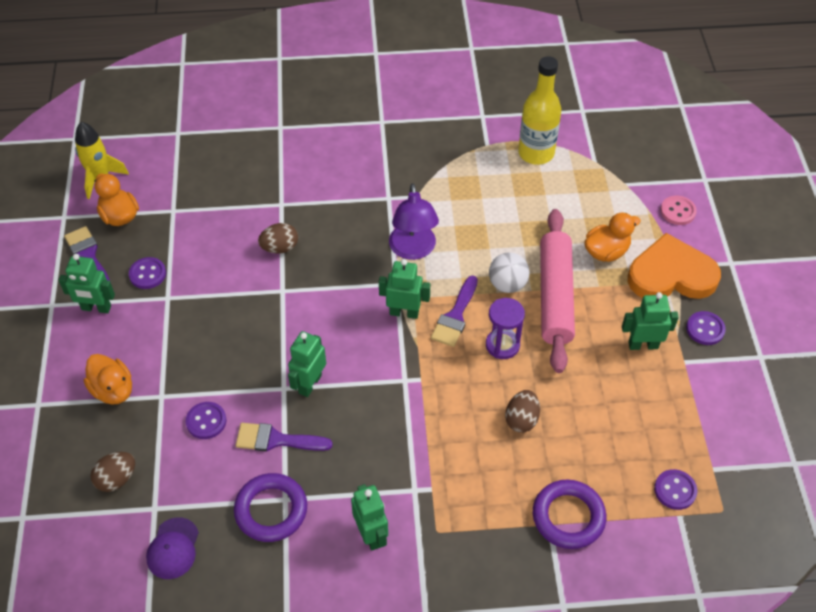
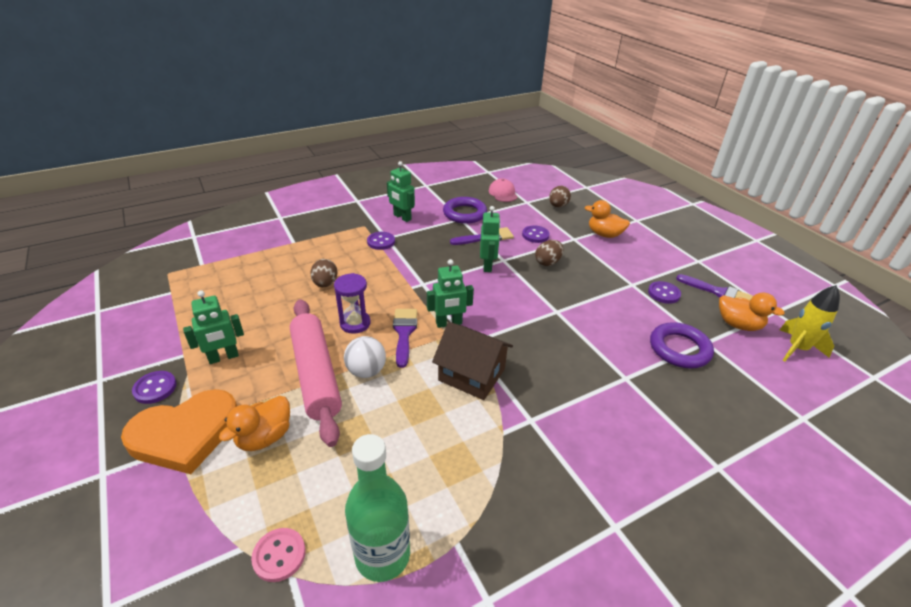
camera: 155 degrees right, 15 degrees down
(96, 308) = (669, 266): green robot -> none
(173, 548) = (503, 193): purple cap -> pink cap
(280, 248) = (589, 340): brown egg -> brown egg (547, 262)
(413, 250) = (471, 374): purple lamp -> brown house
(536, 153) = (382, 555): yellow bottle -> green bottle
(568, 517) = (281, 248): purple ring -> purple ring (679, 349)
(675, 490) = (203, 275): purple button -> purple button (381, 242)
(677, 211) = (164, 527): pink button -> pink button (279, 555)

